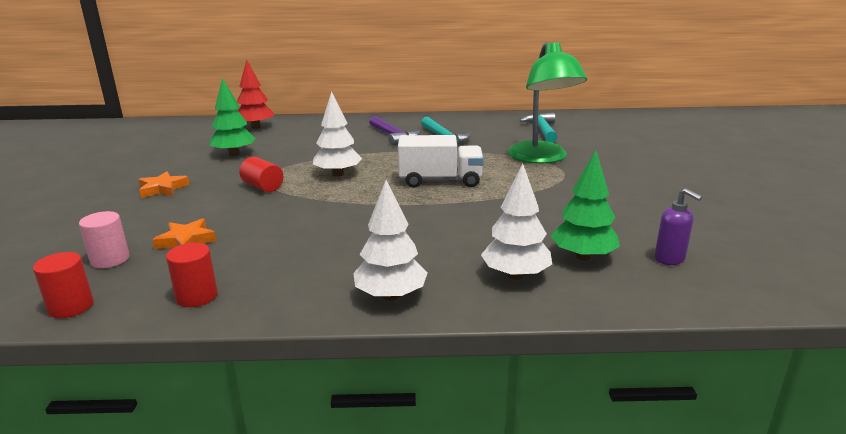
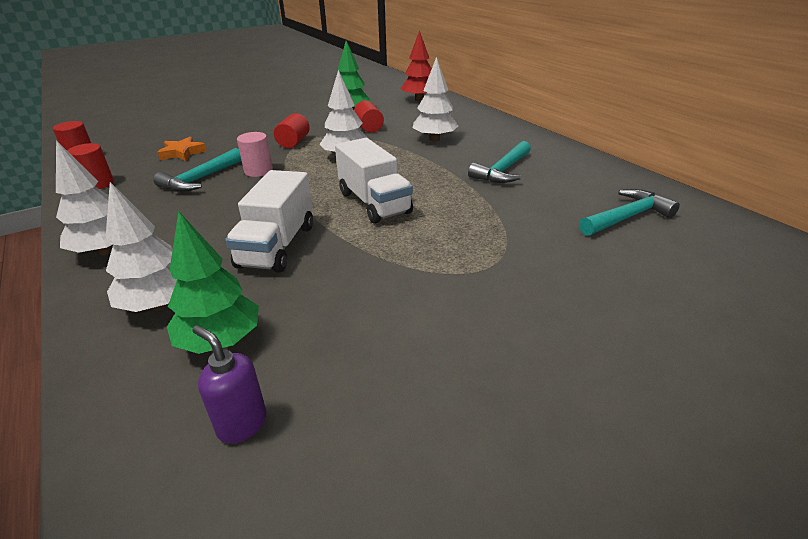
camera: 60 degrees right, 10 degrees up
(110, 259) = (146, 144): pink cylinder -> pink cylinder (258, 171)
(162, 189) = (265, 118): orange star -> none
(283, 238) = (201, 179): none -> turquoise hammer
(285, 155) = (369, 127): none -> red cylinder
(355, 141) = (434, 139): none -> white tree
(393, 136) = (473, 148): purple hammer -> none
(469, 222) = (277, 246): none -> white truck
(542, 158) = (516, 242): green lamp -> none
(670, 259) = (242, 424): purple soap dispenser -> purple soap dispenser turned 105 degrees clockwise

